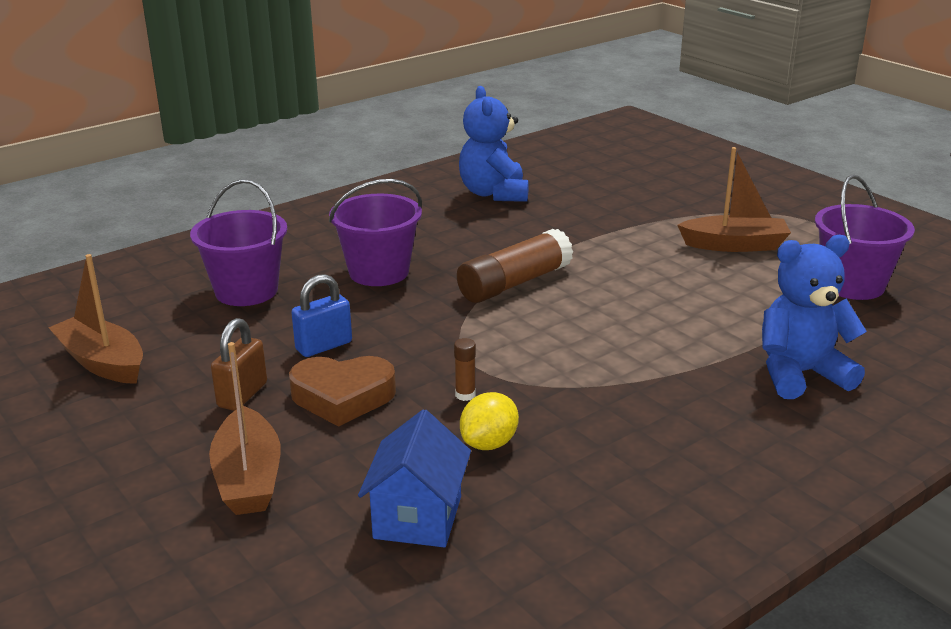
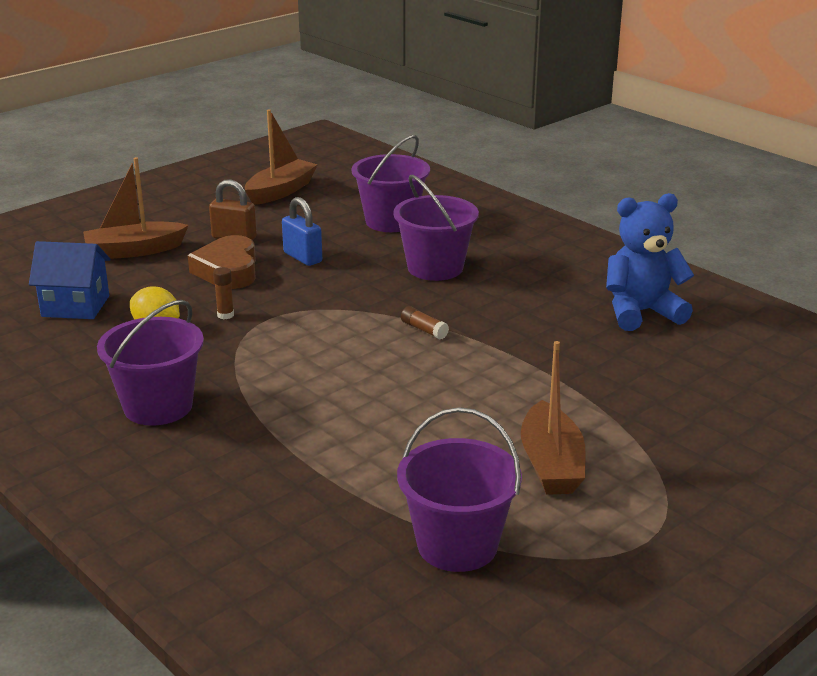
camera: 85 degrees right, 0 degrees up
(514, 283) = (424, 330): brown glue stick -> brown glue stick, size x0.42
(675, 431) = (158, 406): none -> purple bucket
(800, 374) = (246, 482): blue teddy bear -> none

